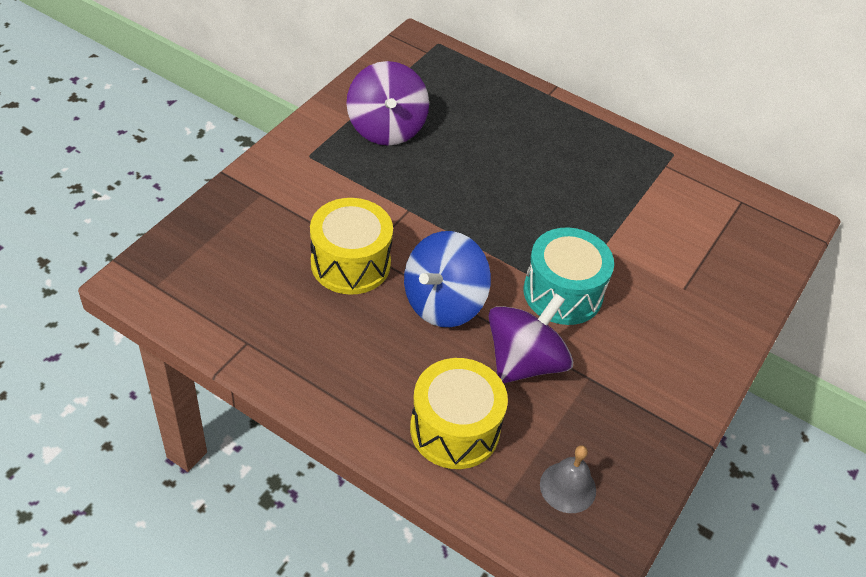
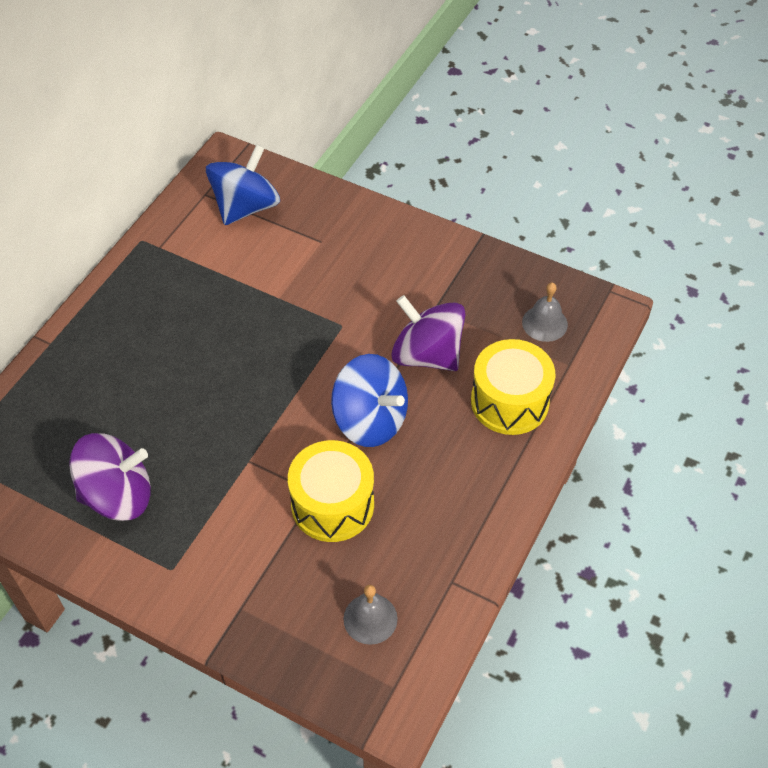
camera: 90 degrees left, 5 degrees up
(226, 277) = (370, 618): none -> grey bell
(563, 293) = (342, 328): turquoise drum -> none
(727, 231) = (246, 207): none -> blue spinning top

